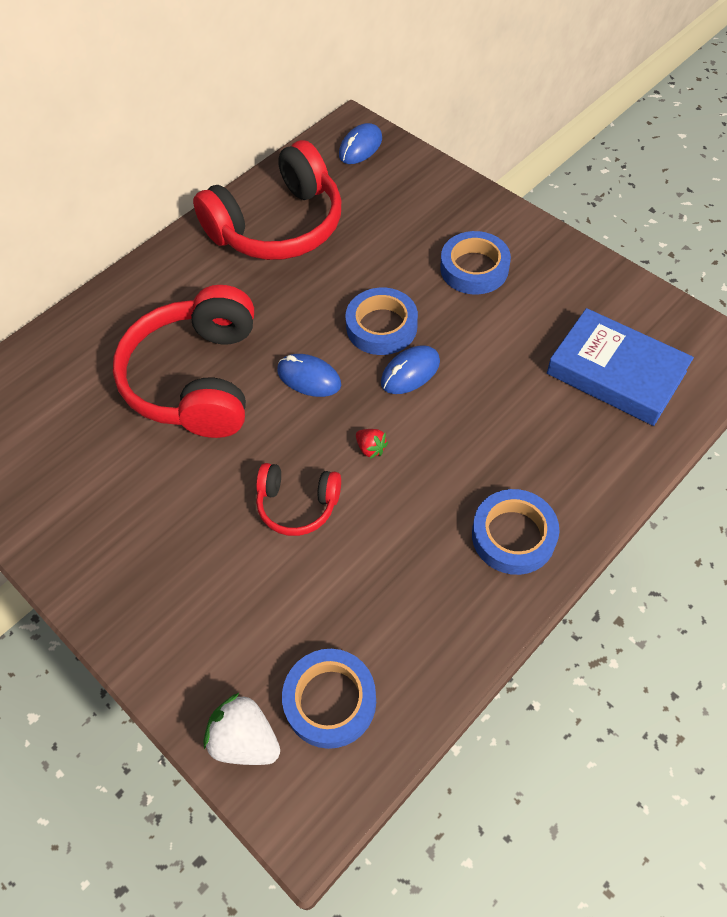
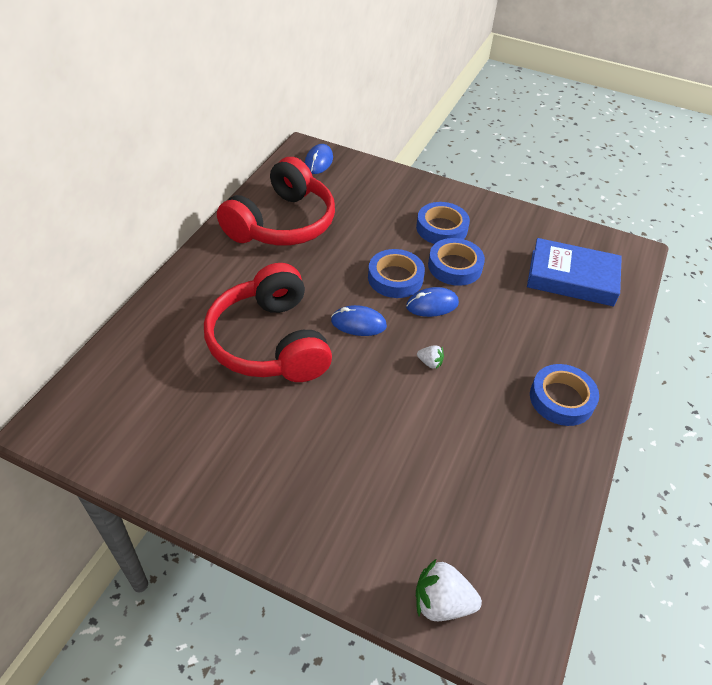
camera: 25 degrees left, 10 degrees down
(297, 505) = (395, 415): red headphones -> none
(330, 701) = (492, 552): blue tape -> blue tape (455, 266)
(371, 448) = (430, 363): red strawberry -> white strawberry
(410, 372) = (432, 305): blue mouse -> blue mouse turned 45 degrees clockwise

